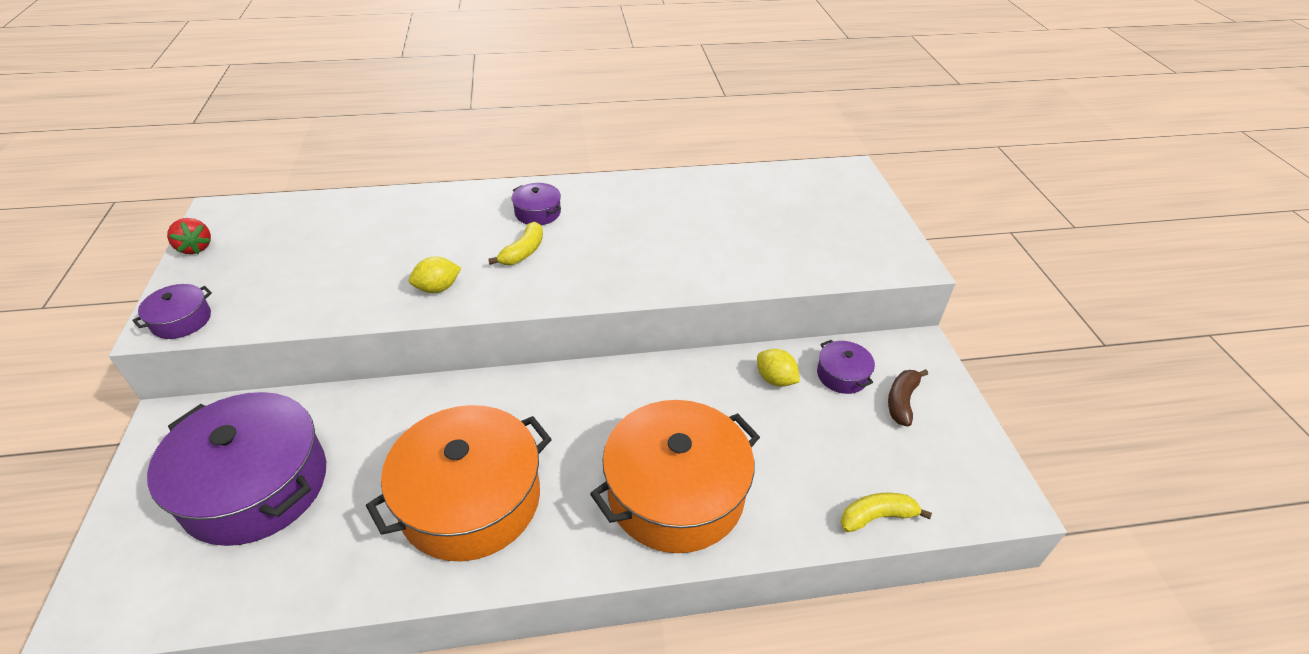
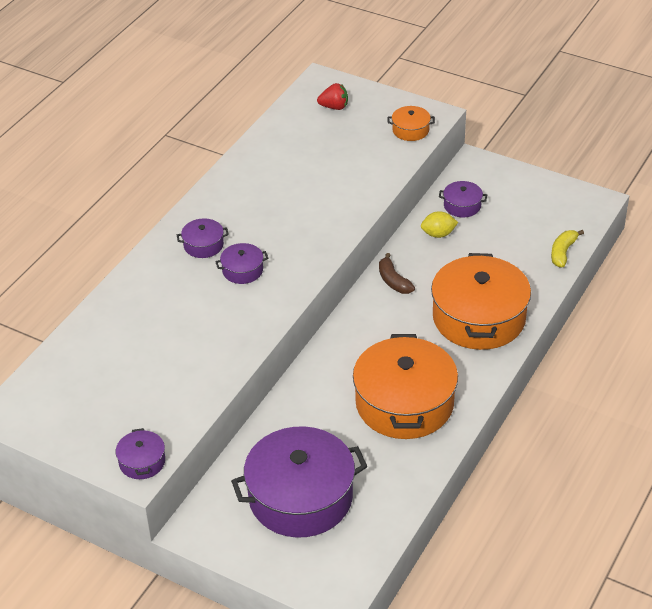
camera: 50 degrees left, 0 degrees up
(195, 248) = (48, 437): red strawberry -> red strawberry (334, 107)
(438, 288) = (240, 325): yellow lemon -> none
(523, 252) = (242, 270): yellow banana -> purple pot
(864, 259) = (410, 130): none -> orange pot
(901, 401) = (503, 195): brown banana -> brown banana (393, 281)

